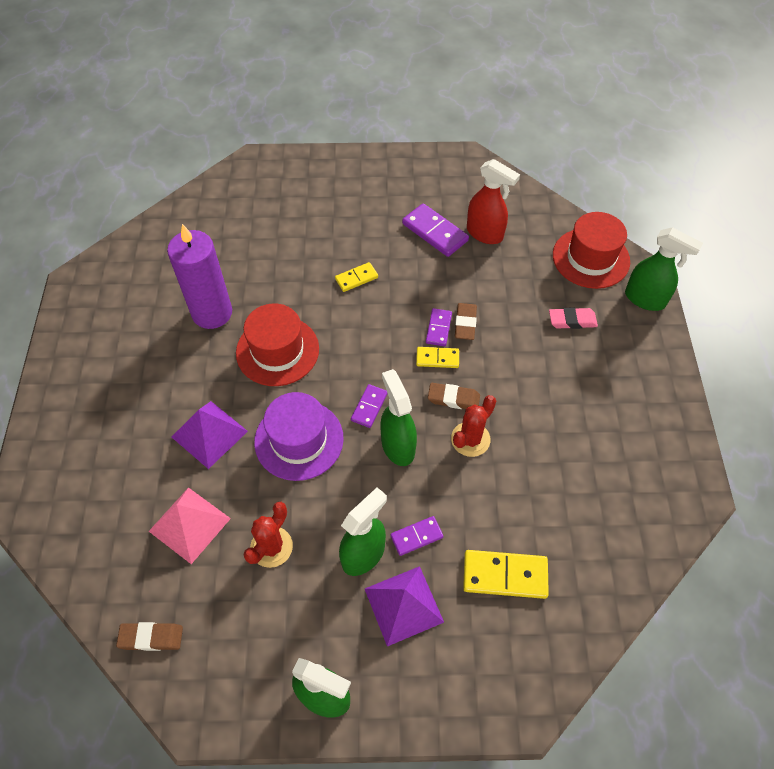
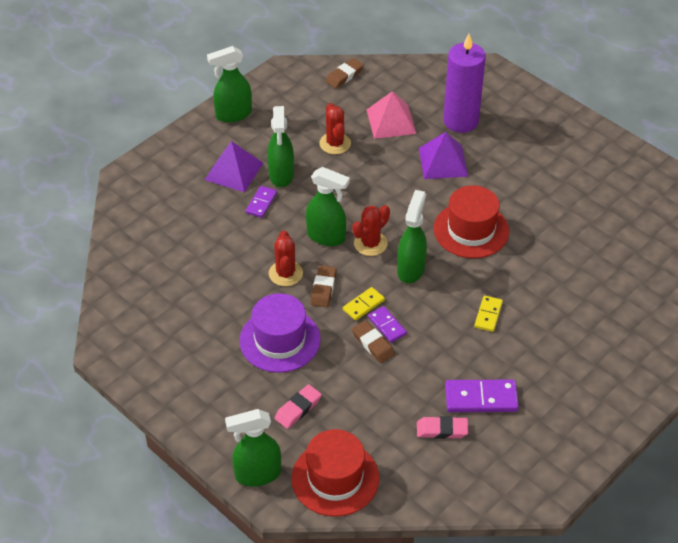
camera: 135 degrees right, 10 degrees down
(212, 313) = (545, 218): purple candle -> purple candle (460, 121)
(299, 440) = (388, 196): purple hat -> purple hat (280, 340)
(365, 357) = (411, 269): none -> green spray bottle
(369, 407) = (370, 243): purple domino -> red cactus
(453, 399) = (323, 288): brown eraser -> brown eraser turned 45 degrees counterclockwise
(485, 234) = (442, 430): red spray bottle -> pink eraser
(505, 575) = (191, 221): yellow domino -> none

